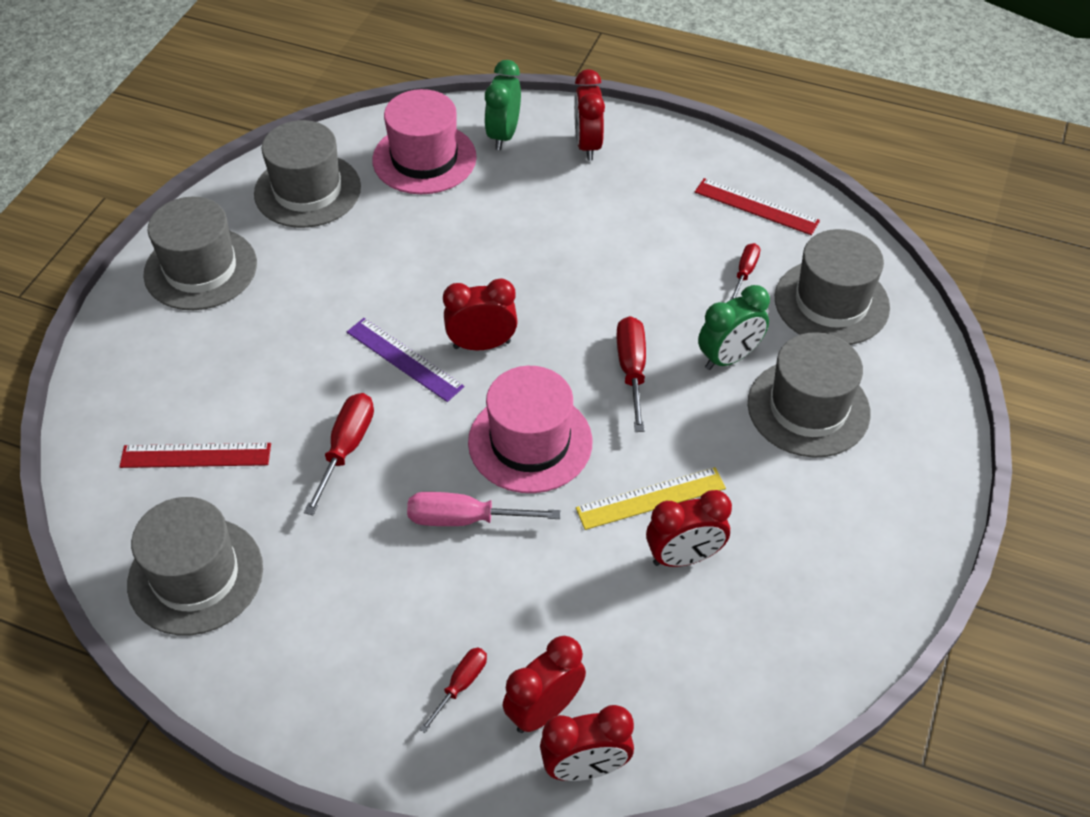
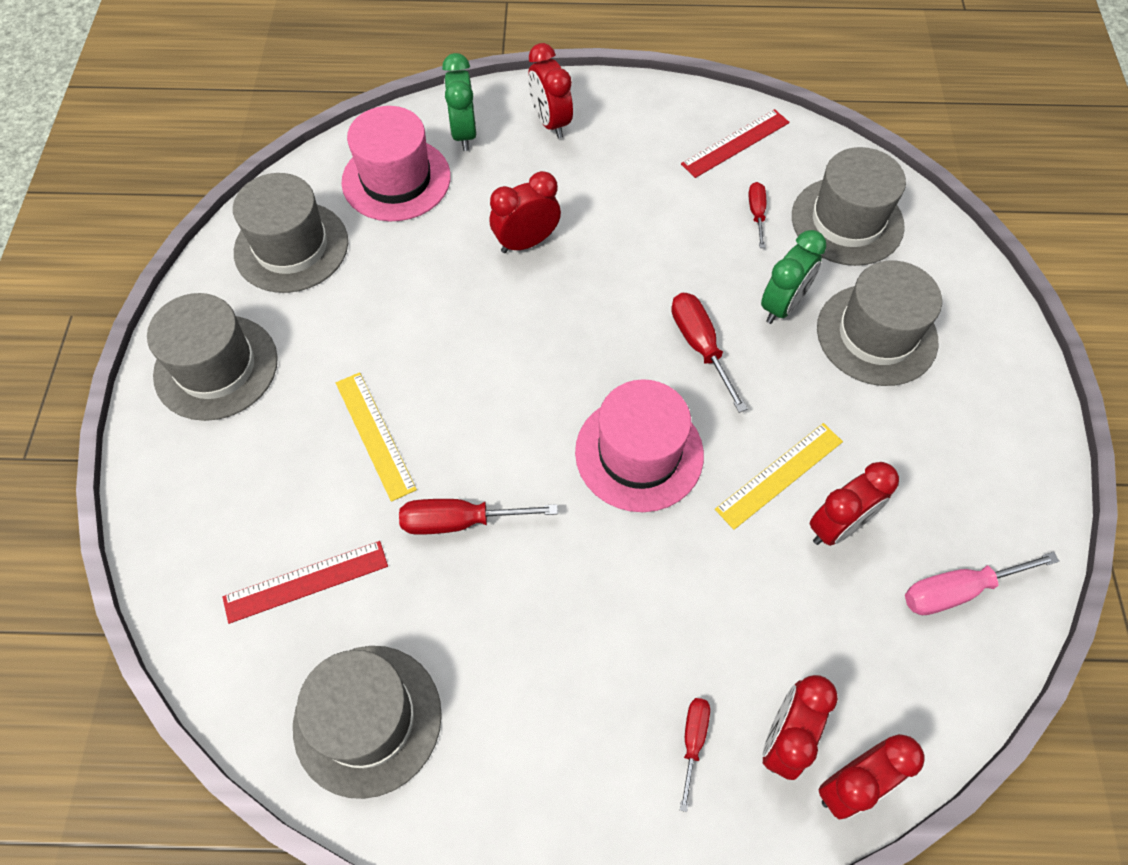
camera: 20 degrees left, 10 degrees up
(306, 359) = (374, 435): none -> yellow ruler
(346, 449) = (460, 521): red screwdriver -> red screwdriver turned 90 degrees counterclockwise
(404, 359) = (475, 403): purple ruler -> none
(465, 519) = (614, 558): pink screwdriver -> pink screwdriver (958, 590)
(482, 344) = (544, 363): red clock -> red clock (526, 242)
(756, 207) = (735, 143): red ruler -> red ruler turned 45 degrees counterclockwise

